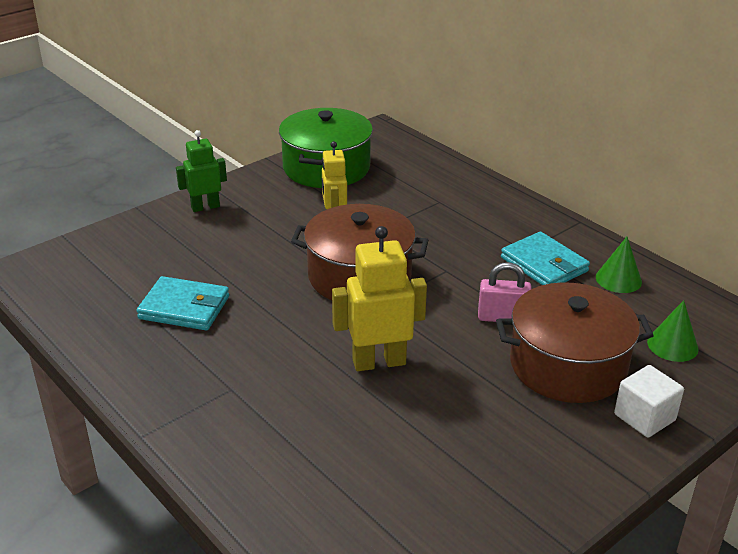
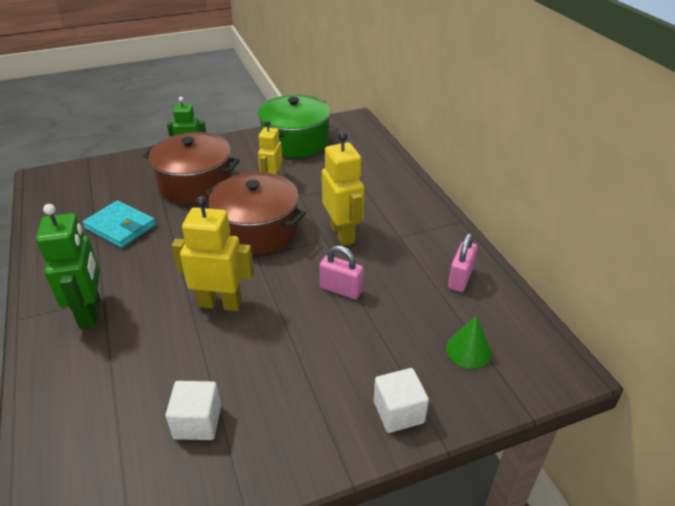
camera: 20 degrees right, 5 degrees up
(229, 407) = (90, 312): none -> green robot
(448, 481) = (197, 422): none -> white cube
(461, 260) = (342, 234): none -> yellow robot
(544, 264) = (406, 252): turquoise wallet -> none
(567, 365) = (365, 345): brown pot -> brown pot (195, 184)
(618, 279) = (460, 278): green cone -> pink padlock

